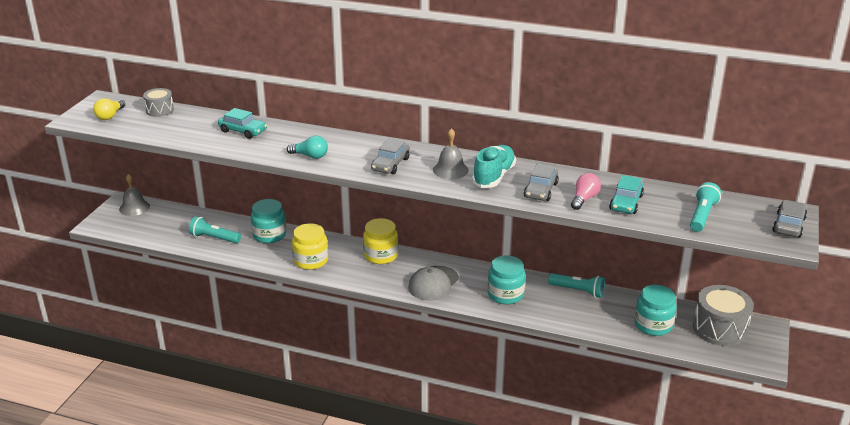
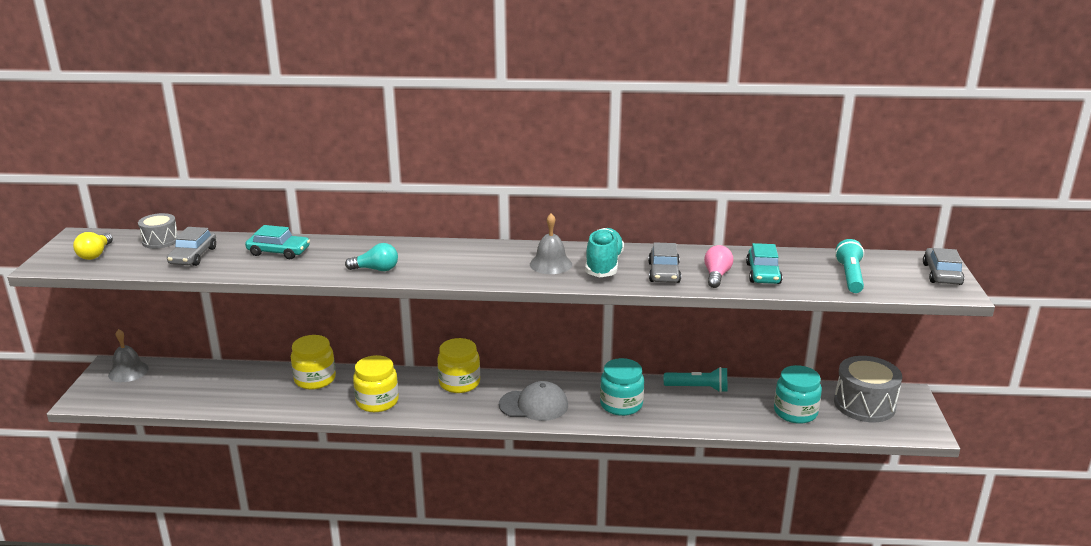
camera: 15 degrees left, 5 degrees down
(214, 238) = (246, 393): turquoise flashlight -> none
(269, 235) = (315, 379): turquoise jar -> yellow jar
(390, 164) = (477, 267): grey car -> grey car (193, 256)
(433, 283) = (534, 405): grey cap -> grey cap turned 105 degrees counterclockwise

